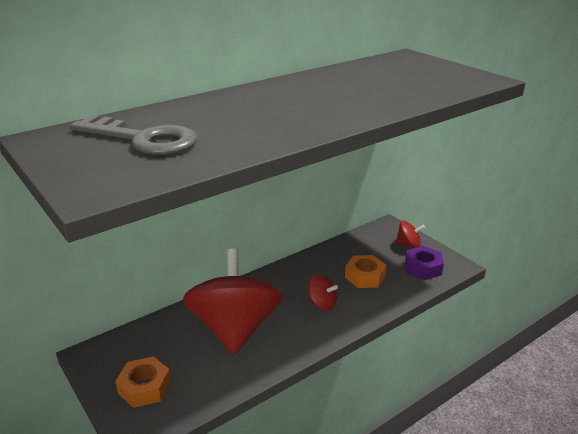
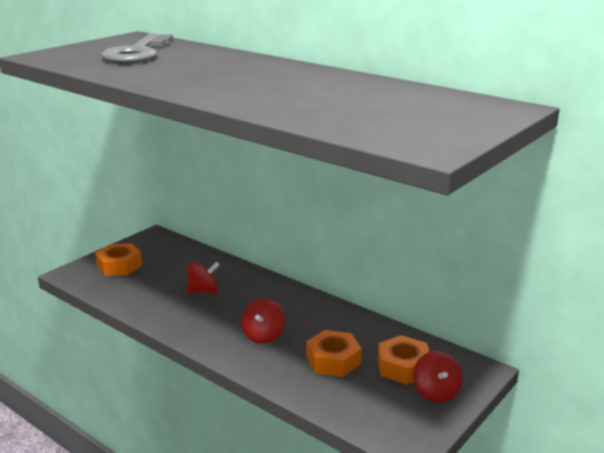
camera: 75 degrees right, 5 degrees down
(235, 329) = (204, 291): red spinning top -> red spinning top, size x0.41
(379, 250) = (403, 367): none -> orange nut
(423, 268) = (381, 409): purple nut -> none

